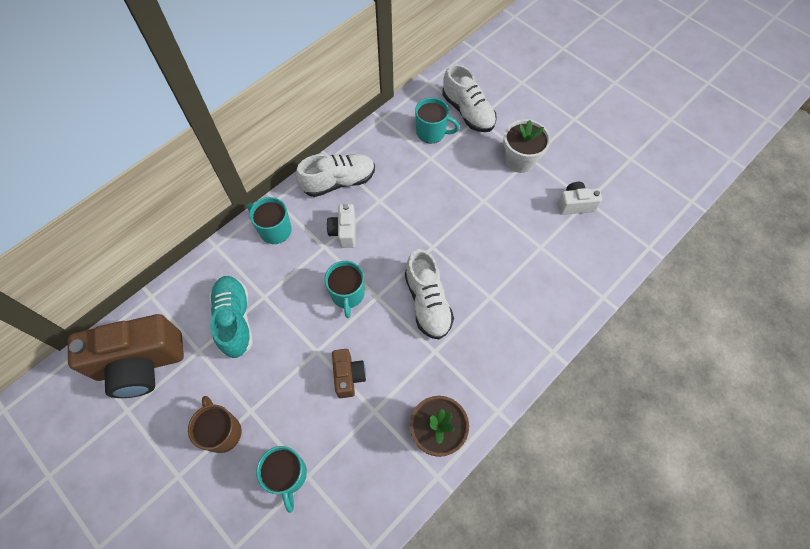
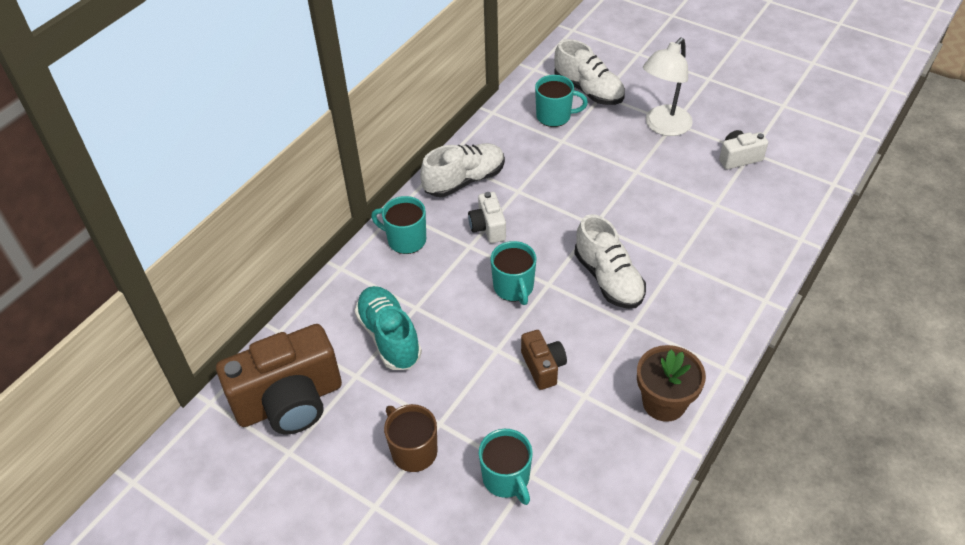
camera: 10 degrees left, 15 degrees down
(520, 160) = (663, 127): white flower pot -> white lamp

